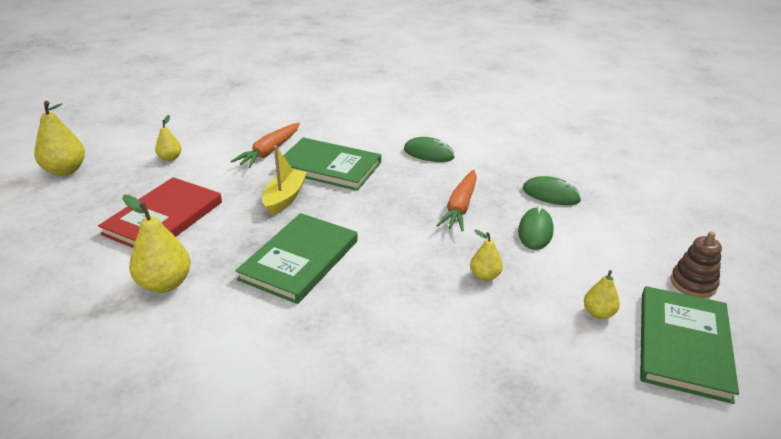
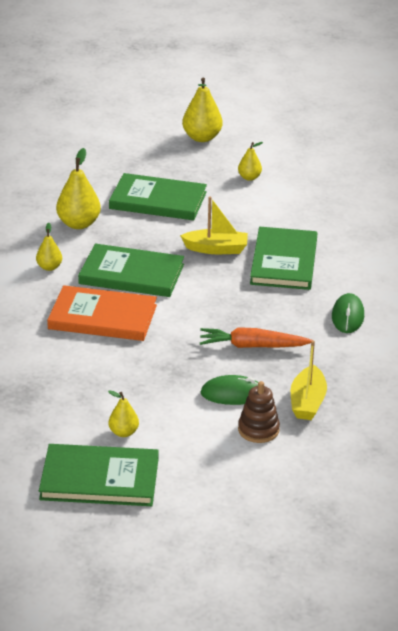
camera: 75 degrees right, 0 degrees up
(163, 218) = (158, 200): red book -> green book
(269, 151) = (293, 224): orange carrot -> none
(375, 295) = (102, 317): none -> orange book
(485, 276) = (150, 369): yellow pear -> yellow pear (49, 267)
(551, 195) = (307, 402): green mouse -> yellow boat
(693, 283) = (190, 492): brown stacking toy -> brown stacking toy (258, 430)

